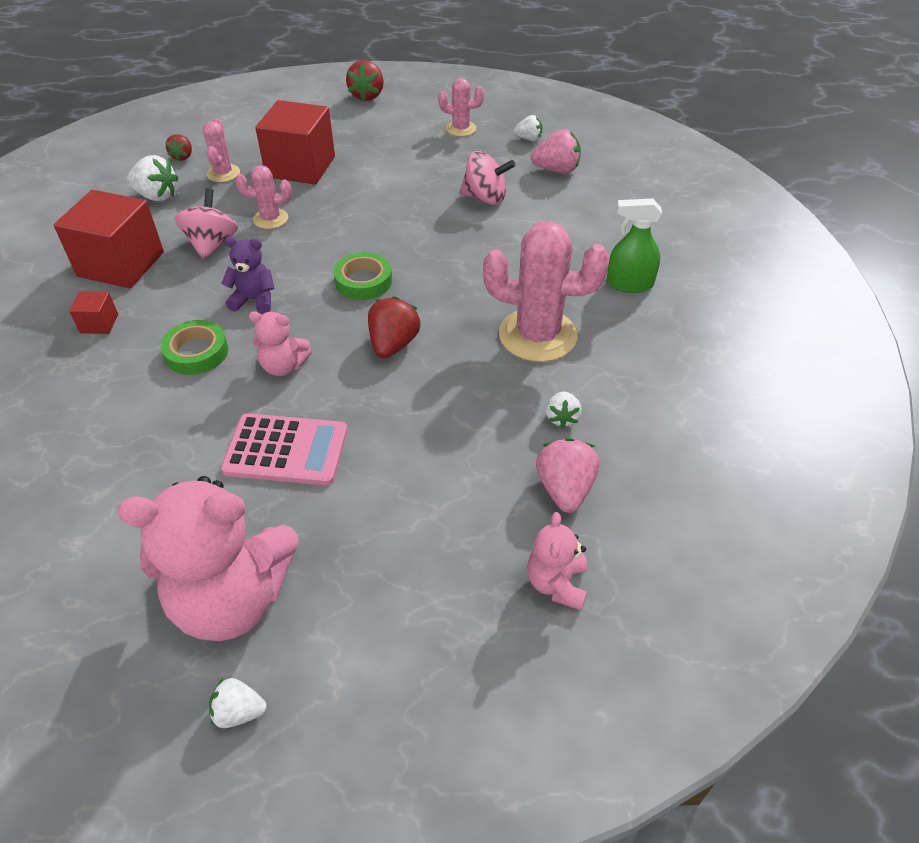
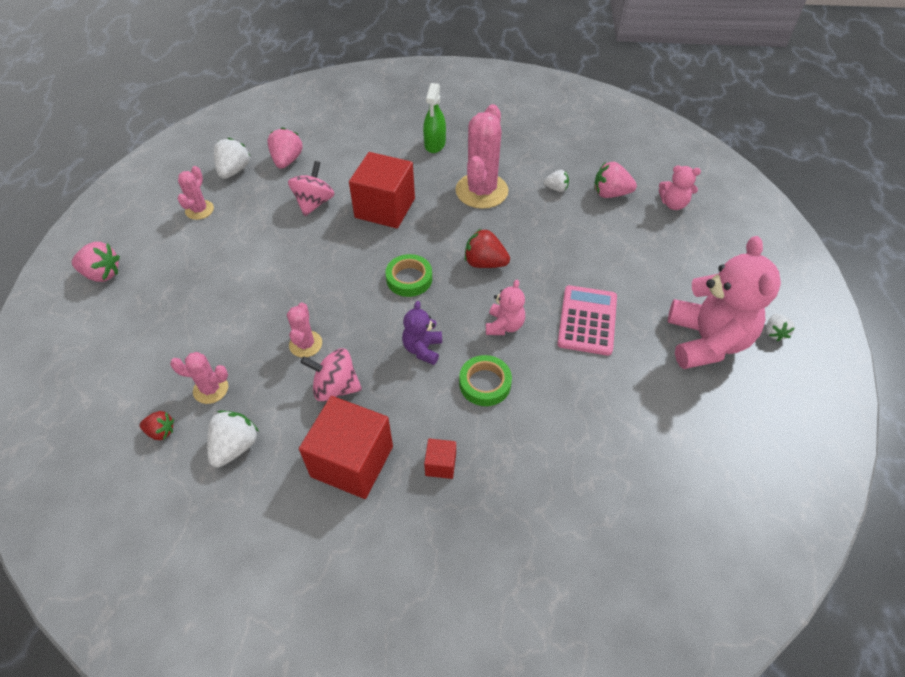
camera: 85 degrees left, 5 degrees up
(300, 167) = (222, 325): red cube -> red cube (385, 208)
(367, 96) = (102, 274): red strawberry -> pink strawberry
(528, 139) = (234, 171): white strawberry -> white strawberry, size x1.63

